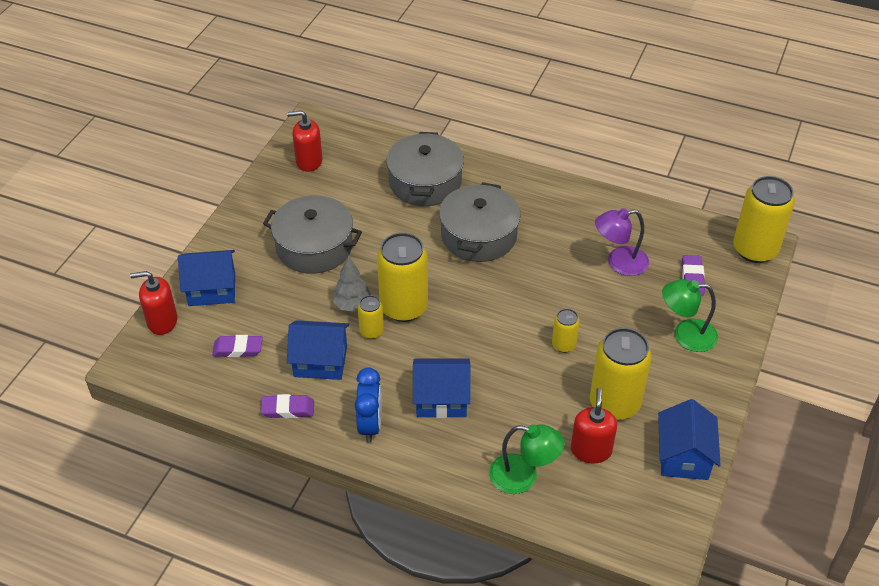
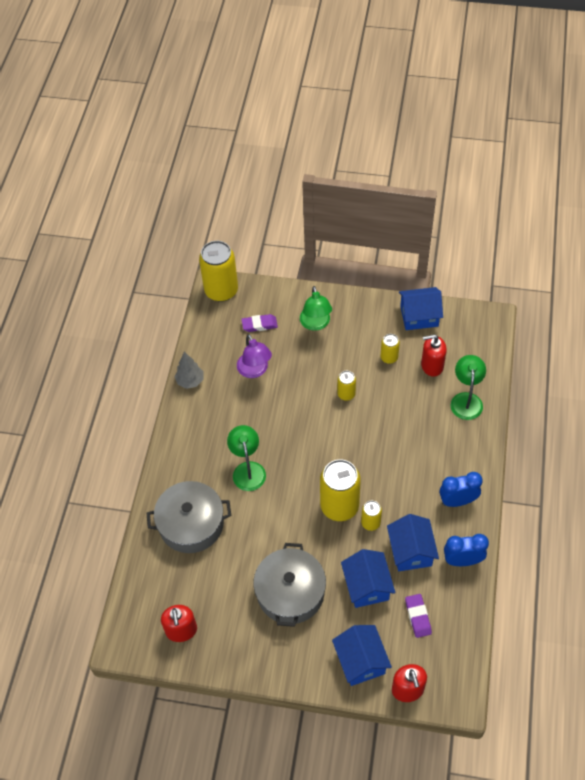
camera: 100 degrees left, 10 degrees up
(288, 409) = (462, 560): purple eraser -> blue clock
(352, 305) = (347, 544): grey tree -> grey tree (190, 381)
(441, 399) = (419, 461): blue house -> blue house (367, 586)
(478, 235) = (248, 469): grey pot -> green lamp
(614, 403) = (389, 357): yellow can -> yellow can, size x0.50

